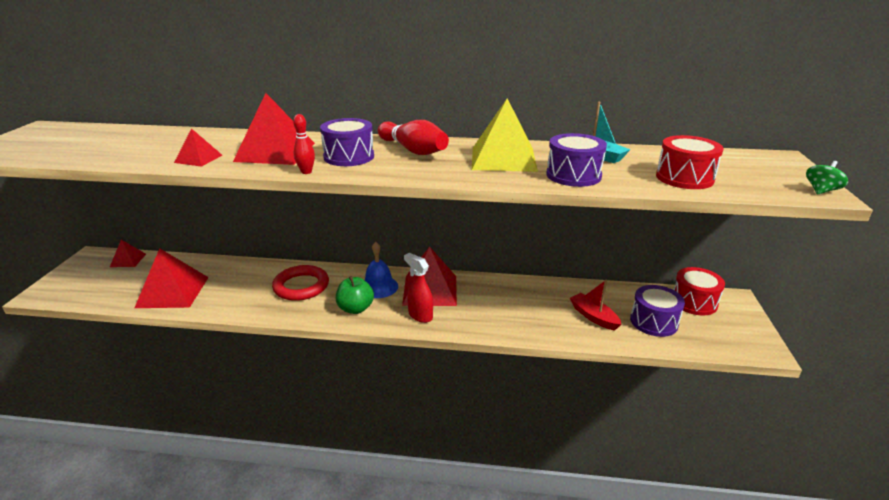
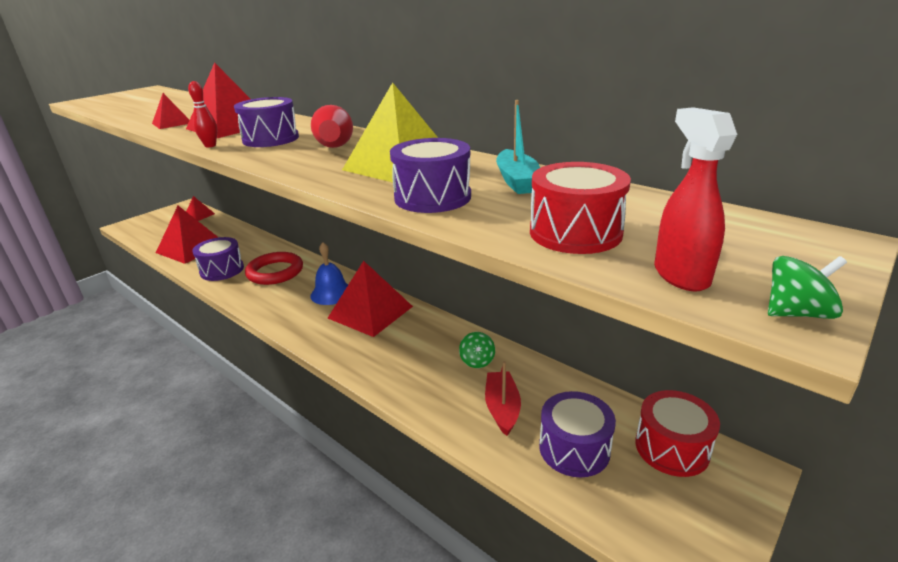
camera: 35 degrees right, 0 degrees up
(242, 300) = (222, 270): none -> purple drum
(355, 308) = (287, 307): green apple -> none
(420, 315) = (329, 334): red spray bottle -> red spray bottle (680, 275)
(545, 295) = (477, 361): none -> green spinning top

